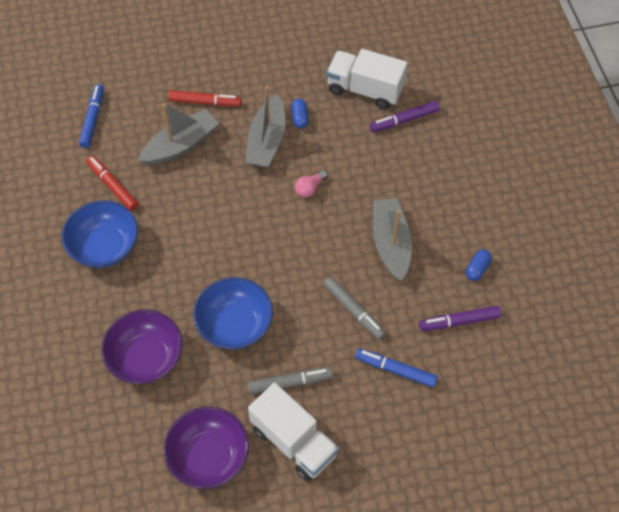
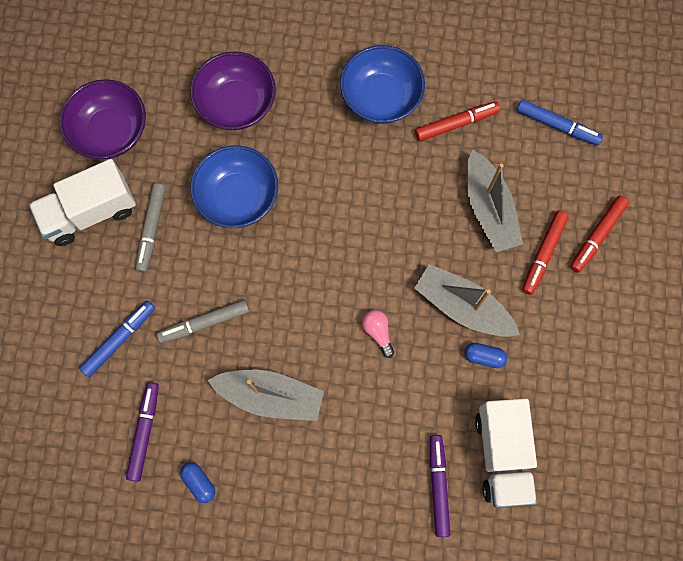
camera: 110 degrees right, 15 degrees up
(178, 74) = (597, 236): none -> red marker
(365, 90) = (502, 454): white truck -> white truck turned 135 degrees clockwise

